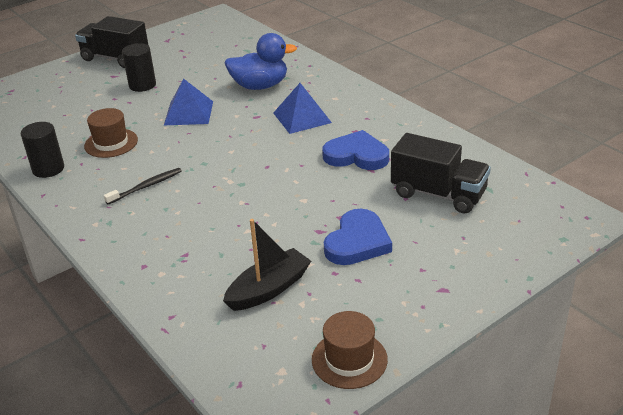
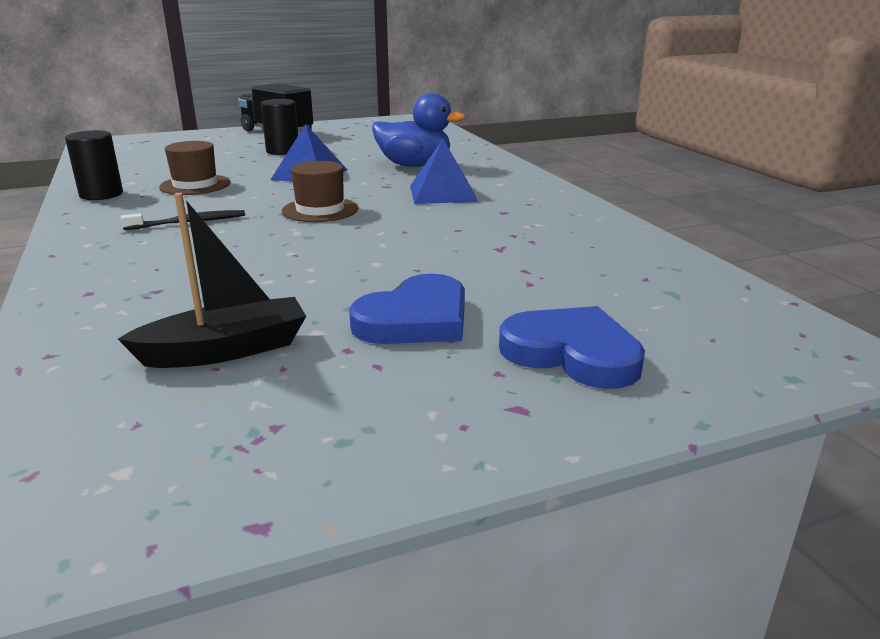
camera: 15 degrees right, 10 degrees down
(349, 359) = (258, 482): brown hat -> brown hat (320, 210)
(356, 155) = (488, 233): blue heart -> blue heart (572, 353)
(438, 194) = (585, 287): black truck -> none

